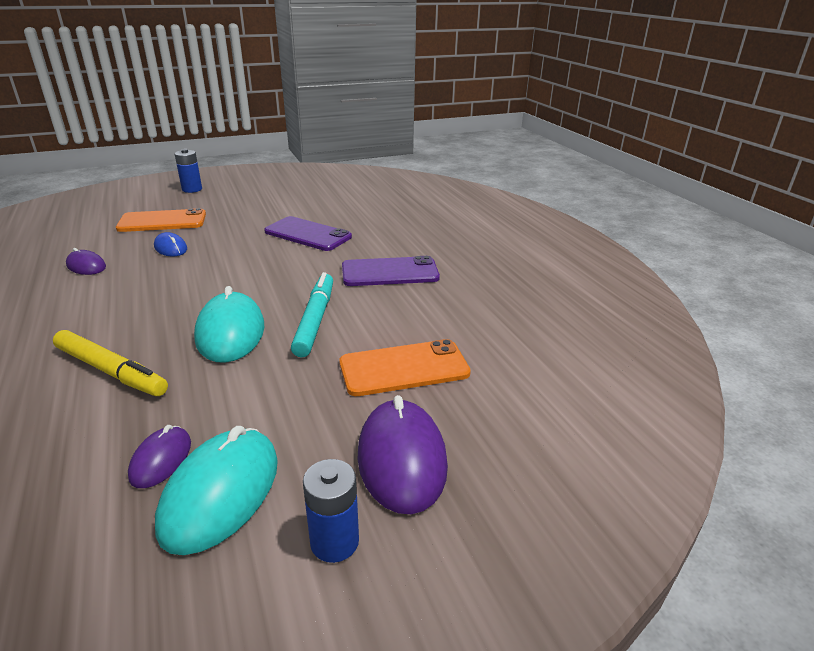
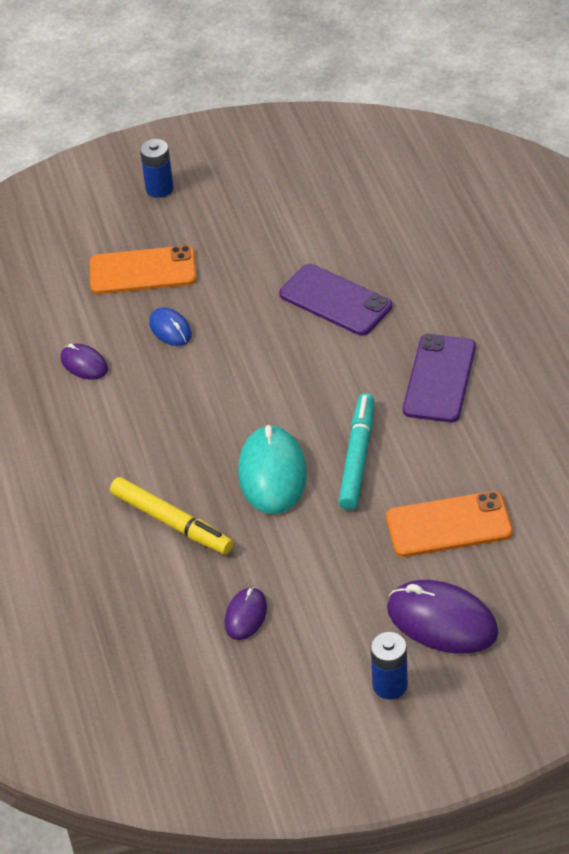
camera: 10 degrees right, 15 degrees up
(221, 492) = (300, 645): turquoise mouse -> none
(390, 272) = (439, 378): purple phone -> purple phone turned 75 degrees counterclockwise
(401, 458) = (442, 621): purple mouse -> purple mouse turned 60 degrees counterclockwise

